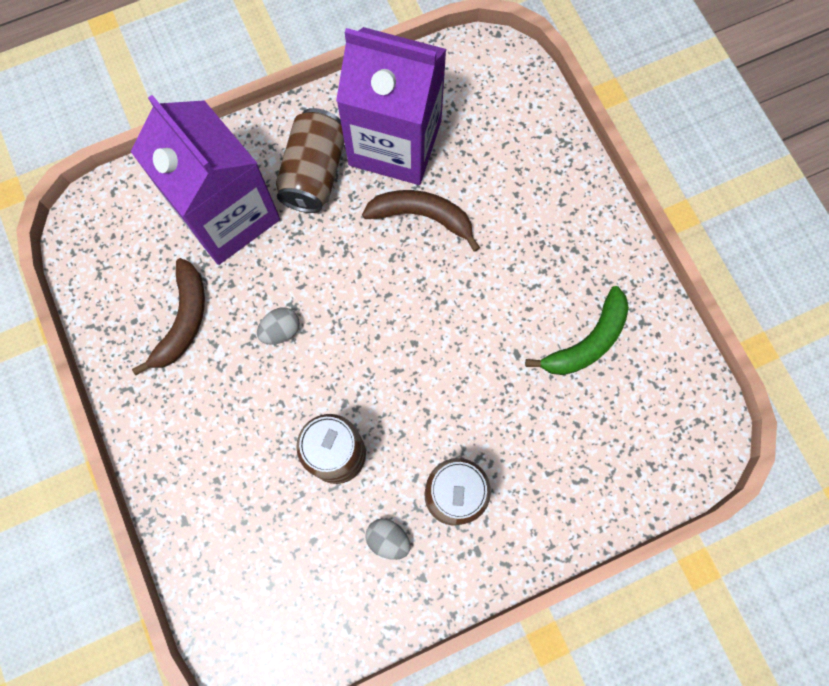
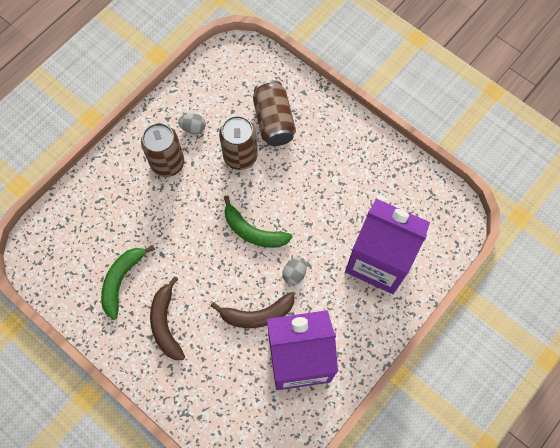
camera: 155 degrees right, 5 degrees down
(183, 320) = (366, 188): brown banana -> brown banana (166, 324)
(281, 330) = (307, 207): grey egg -> grey egg (294, 273)
(314, 173) = (341, 312): brown can -> brown can (274, 121)
(374, 329) = (253, 231): none -> green banana

